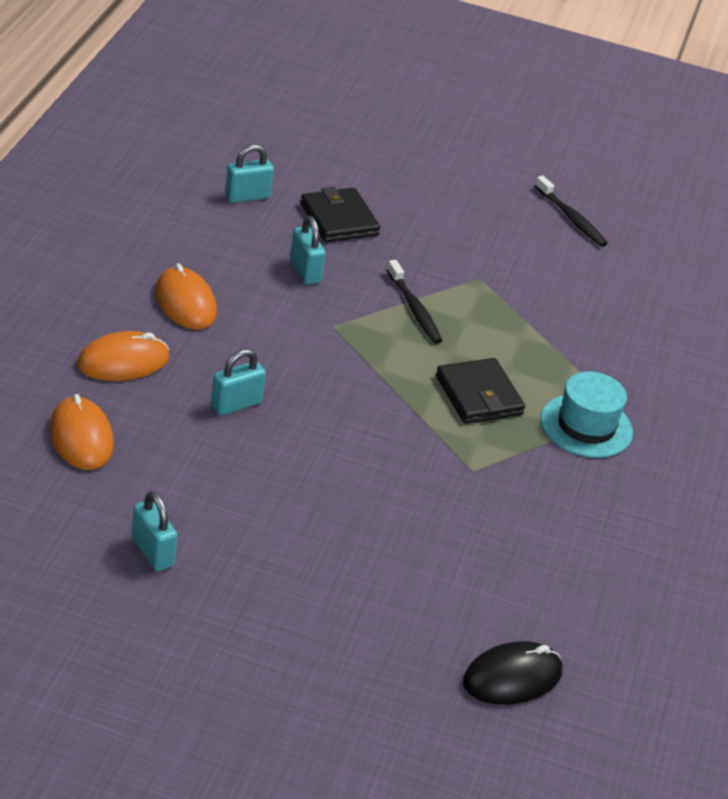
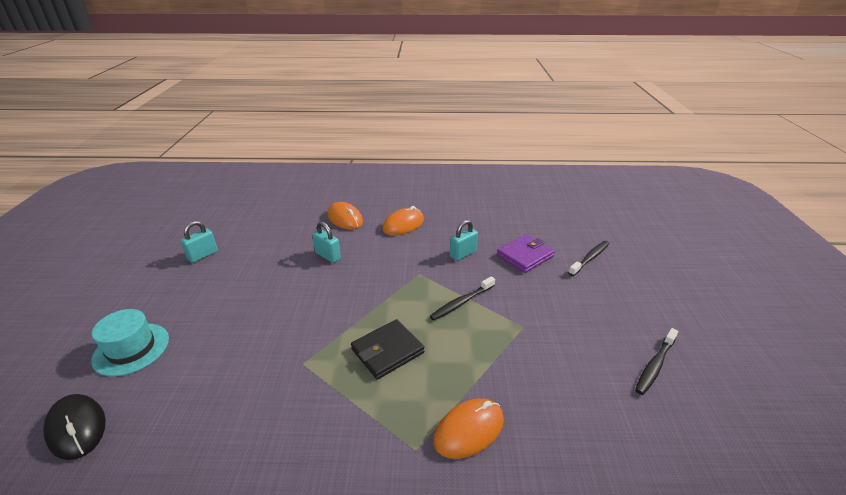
camera: 80 degrees right, 5 degrees down
(81, 437) = (283, 220): orange mouse -> orange mouse (469, 430)
(247, 196) = (512, 223): turquoise padlock -> none
(339, 219) = (525, 256): black wallet -> purple wallet
(373, 170) = (590, 258): none -> black toothbrush
(586, 426) = (383, 425): turquoise hat -> turquoise hat (131, 349)

